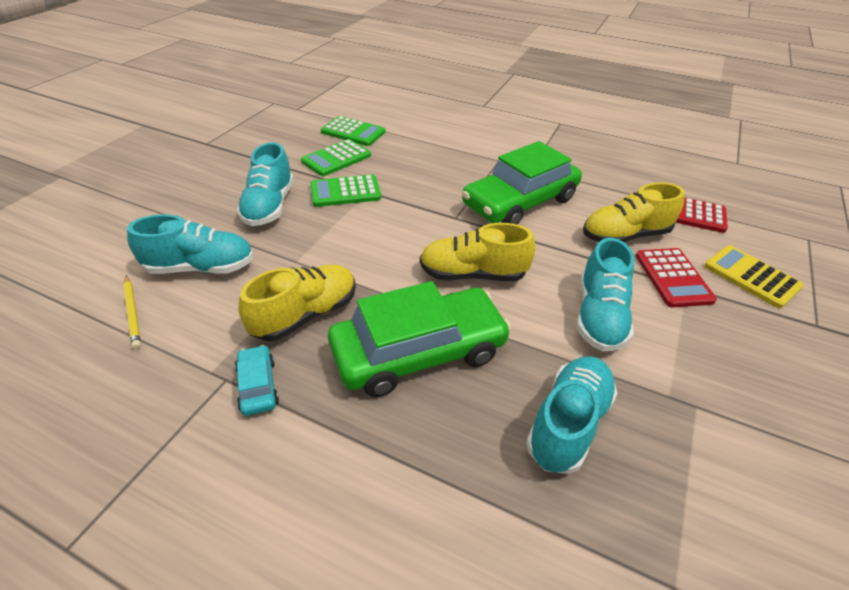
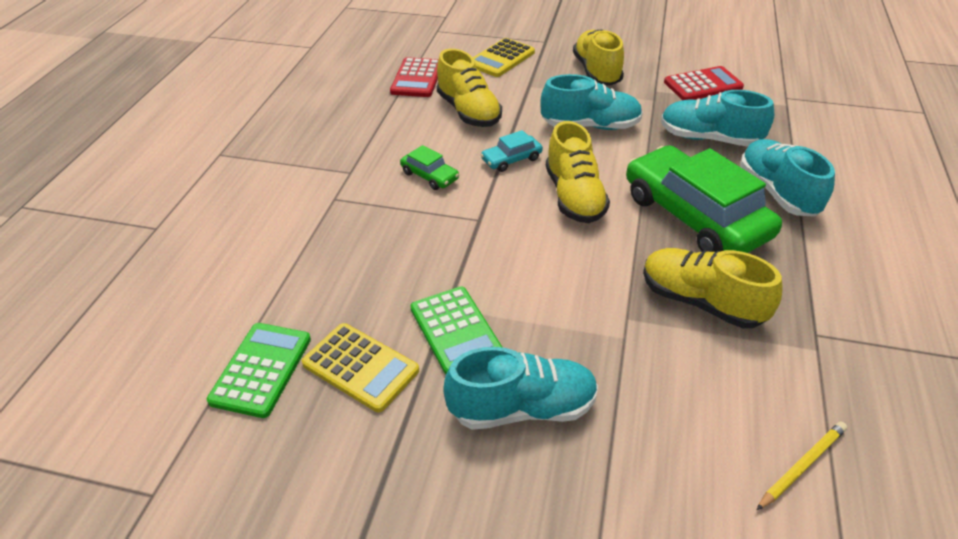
camera: 100 degrees left, 0 degrees up
(201, 267) = (688, 432): turquoise shoe -> turquoise shoe (777, 192)
(258, 386) = (804, 308): turquoise car -> turquoise car (511, 159)
(336, 158) = (360, 367): green calculator -> yellow calculator
(519, 202) = (429, 176): green car -> green car, size x0.43
(673, 278) = (520, 91): red calculator -> red calculator (703, 85)
(738, 356) = (597, 72): none -> yellow shoe

